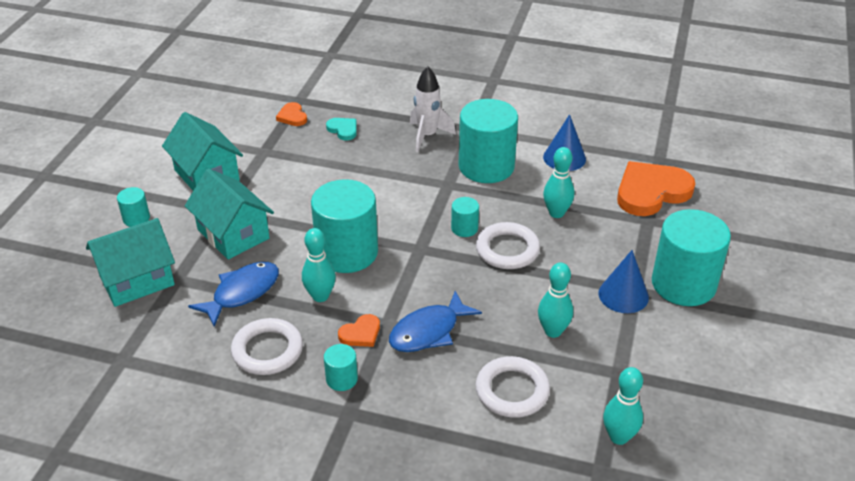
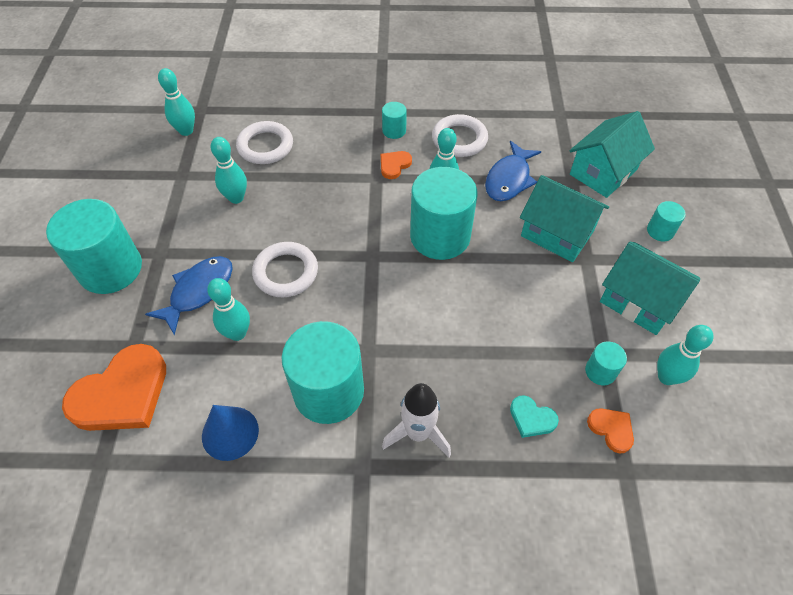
camera: 165 degrees right, 15 degrees up
(230, 132) = (666, 377): none -> turquoise bowling pin
(428, 331) = (340, 177): blue fish -> blue fish (198, 291)
(464, 228) = (334, 290): turquoise cylinder -> turquoise cylinder (600, 371)
(623, 295) = (171, 245): blue cone -> none

